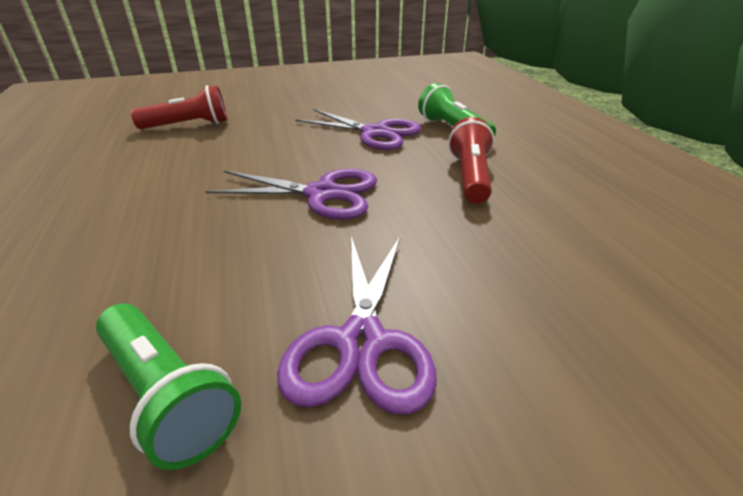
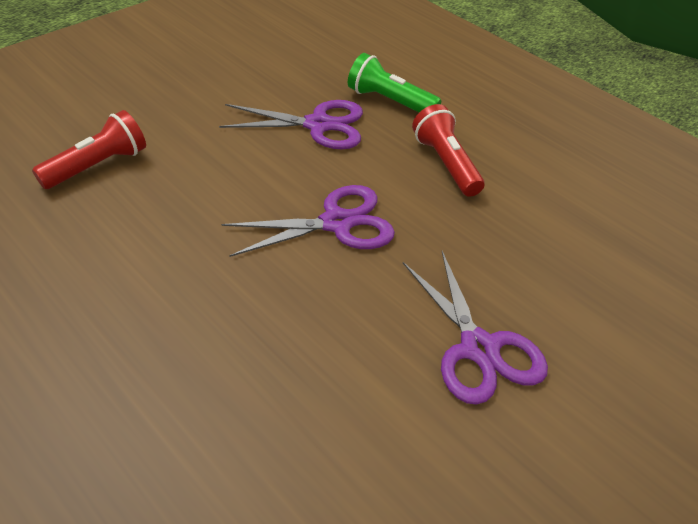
camera: 30 degrees left, 10 degrees up
(167, 395) = (391, 433): green flashlight -> none

